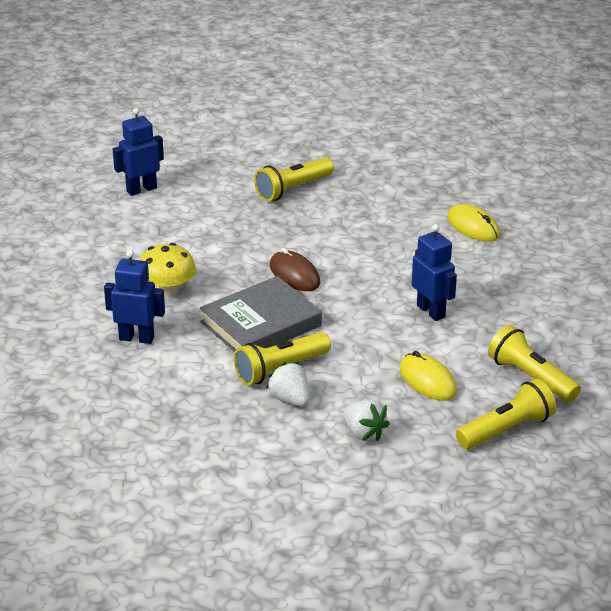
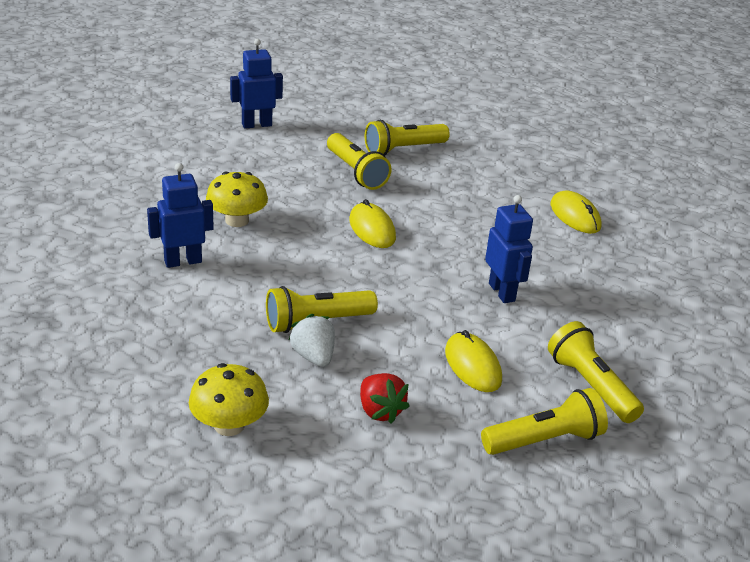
camera: 10 degrees right, 0 degrees up
(137, 338) = (183, 261): blue robot -> blue robot turned 45 degrees counterclockwise
(244, 469) = (229, 425): none -> yellow mushroom
(258, 221) = (356, 172): none -> yellow flashlight
(261, 324) = (316, 271): grey book -> none
(294, 274) = (372, 229): brown mouse -> yellow mouse
(364, 433) = (380, 411): white strawberry -> red strawberry

